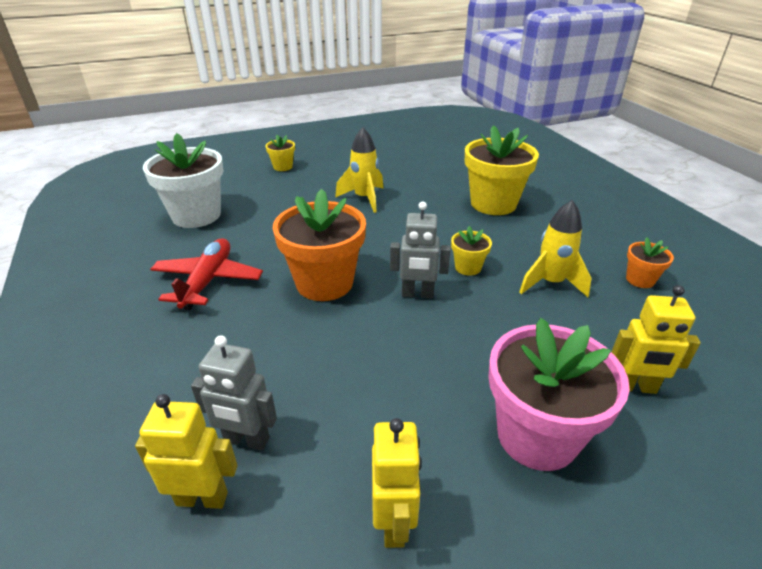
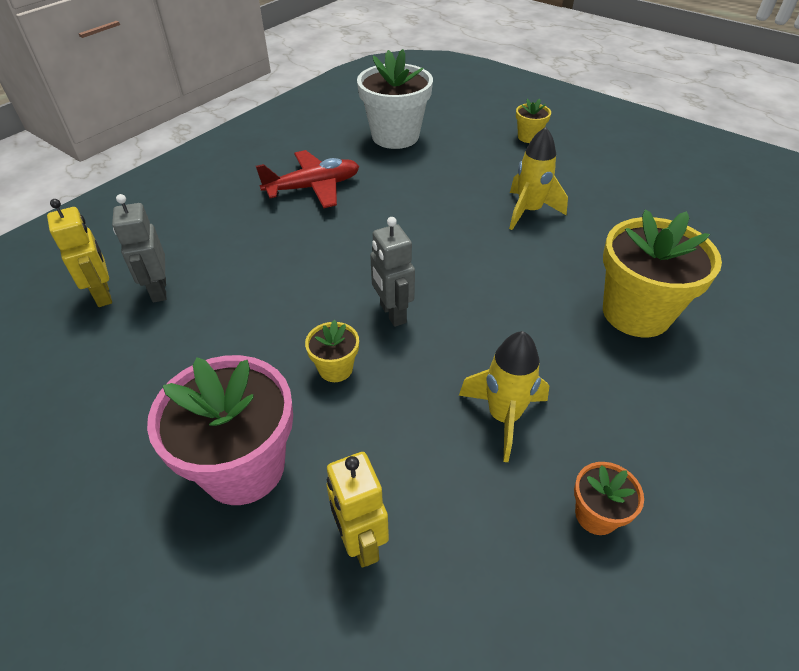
camera: 60 degrees right, 10 degrees up
(324, 283) = (361, 248): orange flower pot -> none
(394, 523) = (115, 399): yellow robot -> none
(468, 267) = (471, 335): yellow flower pot -> yellow flower pot (335, 368)

